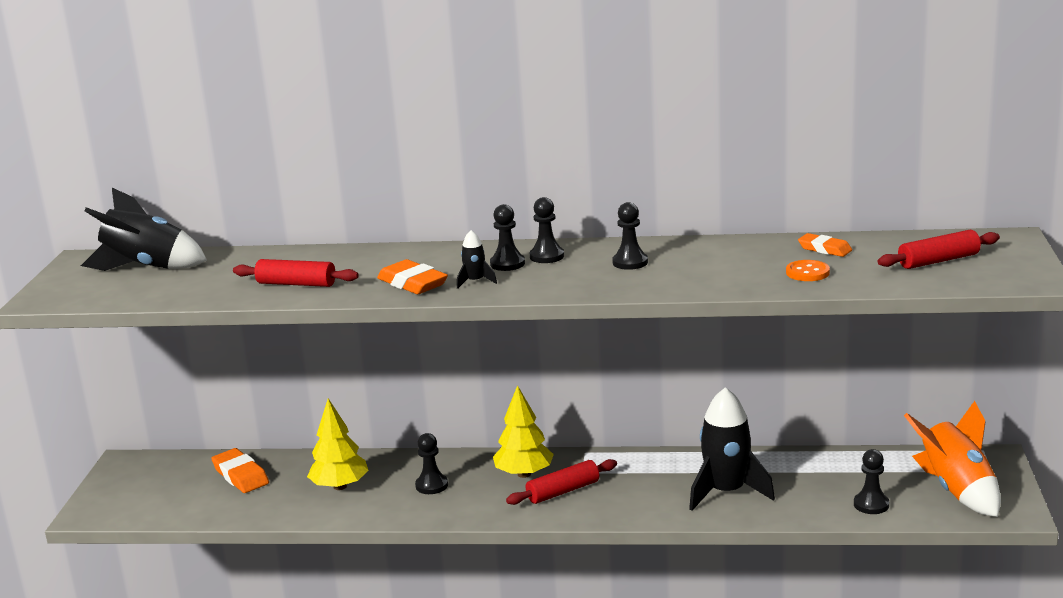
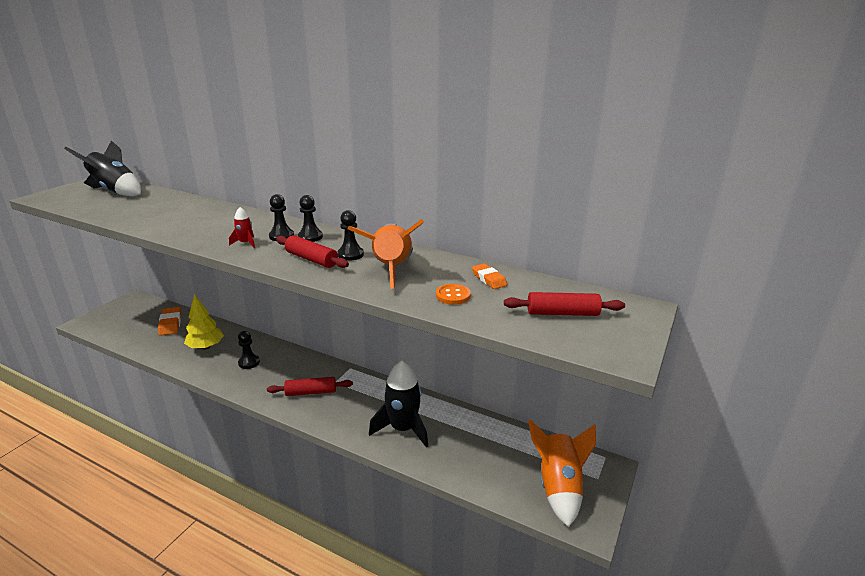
camera: 20 degrees right, 5 degrees up
(296, 284) = (159, 219): red rolling pin -> red rolling pin (311, 259)
(412, 283) = (213, 235): orange eraser -> none
(475, 281) = (245, 243): black rocket -> red rocket
(524, 474) = (303, 372): yellow tree -> none
(702, 265) = (391, 269): none -> orange rocket
(871, 504) = (487, 476): black pawn -> none

